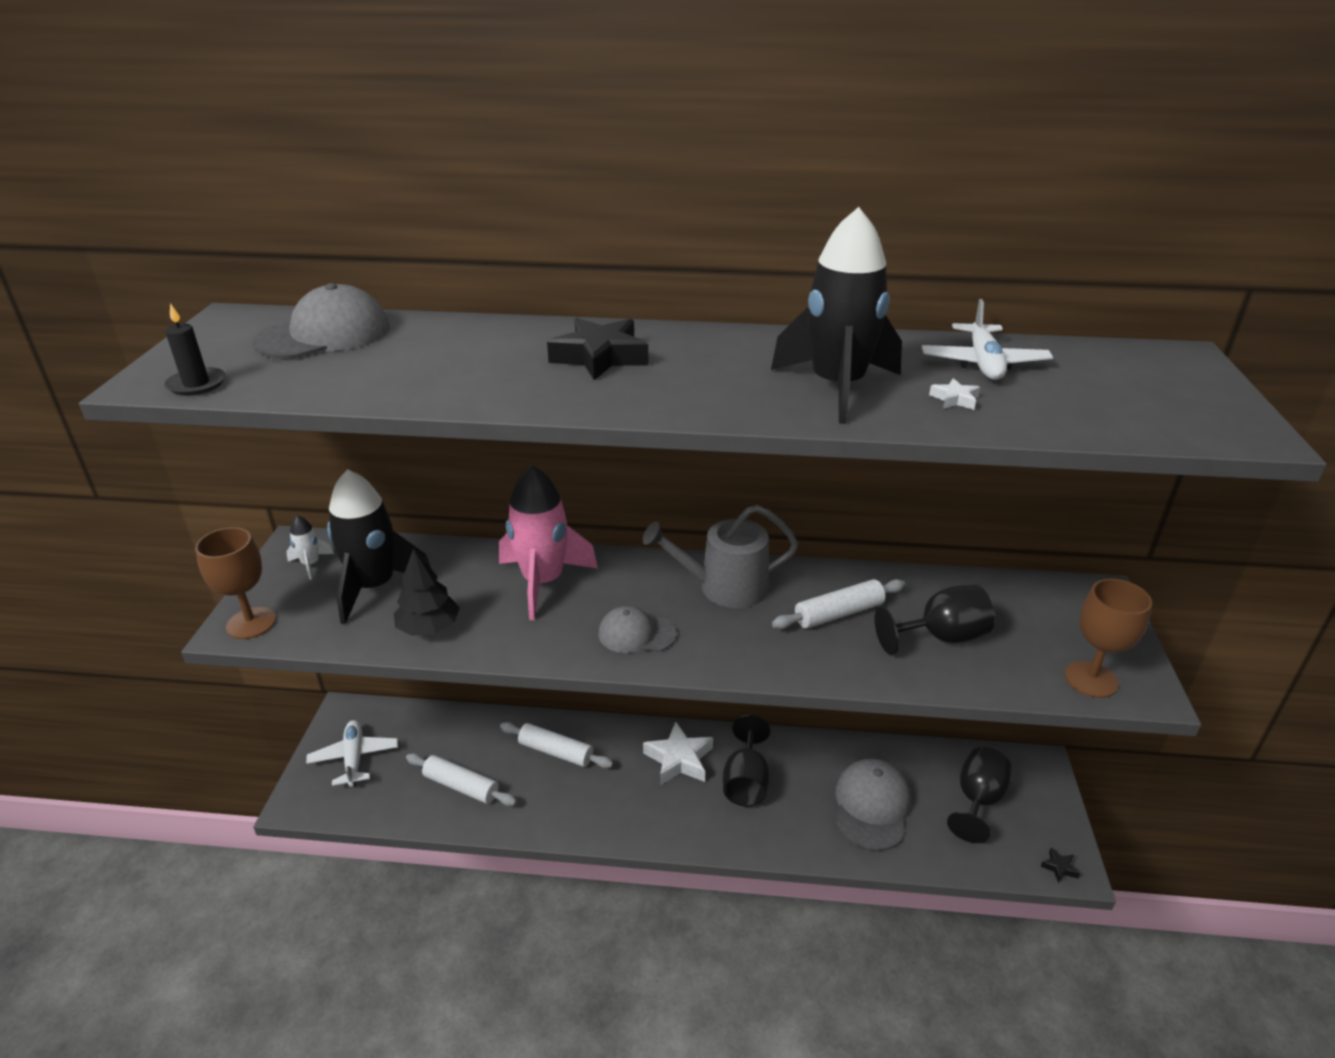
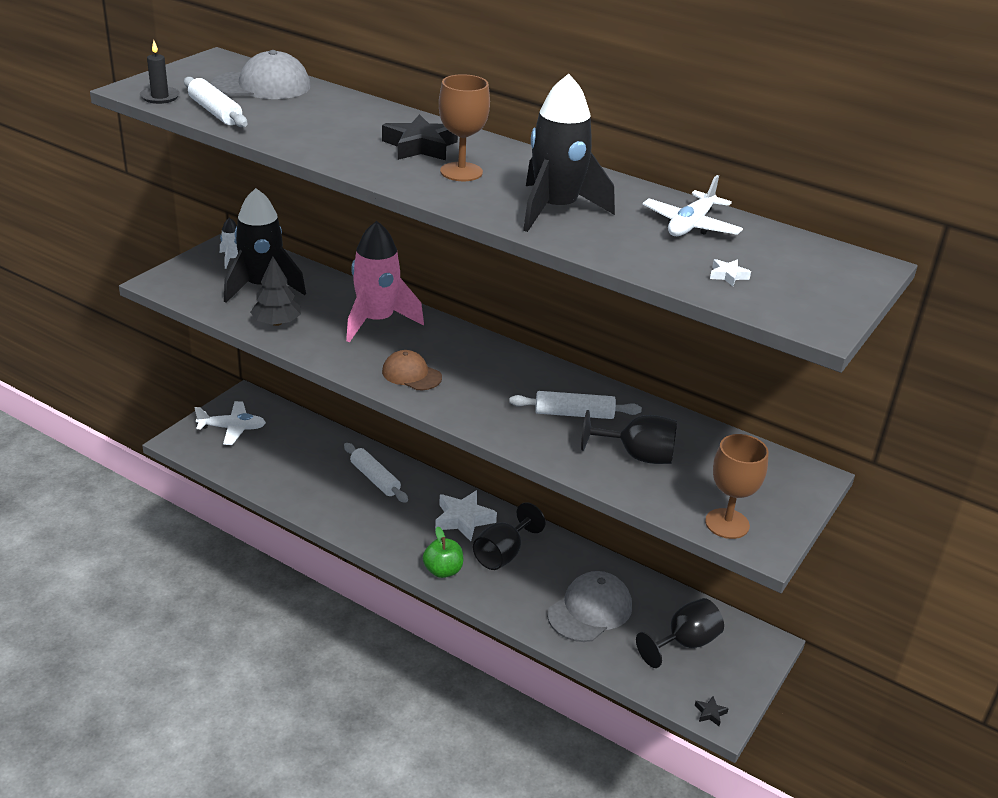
camera: 25 degrees right, 0 degrees up
(251, 623) = (170, 282): brown goblet -> brown goblet (461, 172)
(354, 758) = (232, 428): white plane -> white plane turned 75 degrees clockwise
(461, 786) = (292, 474): white rolling pin -> white rolling pin (215, 112)
(636, 634) = (411, 374): grey cap -> brown cap
(702, 830) = (443, 571): none -> green apple
(725, 587) = (505, 368): grey watering can -> none
(954, 399) = (629, 240): white star -> white star (728, 276)

